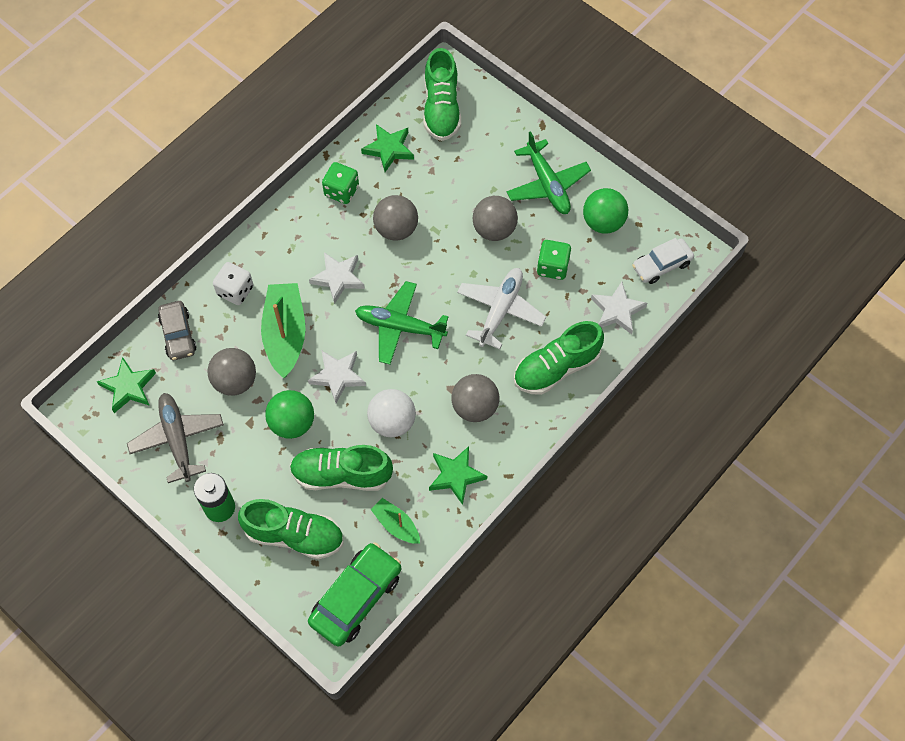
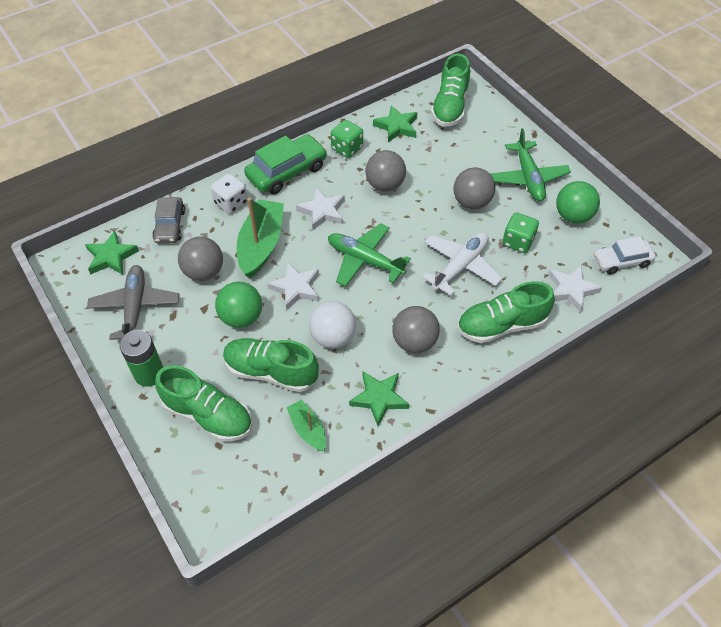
camera: 15 degrees right, 10 degrees down
(356, 598) = (246, 489): green car -> green car (287, 172)

